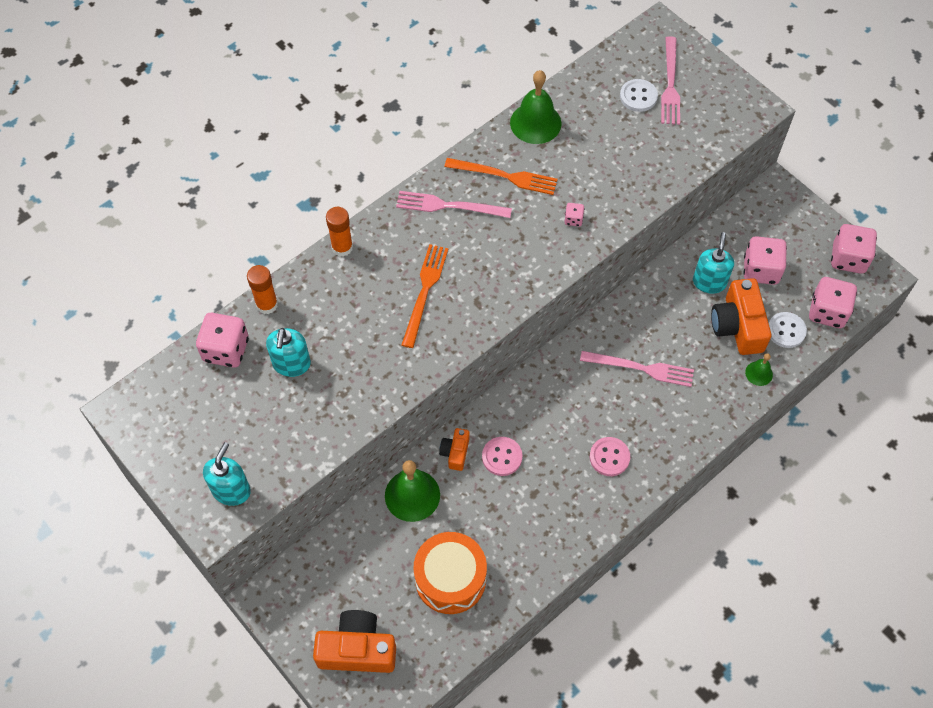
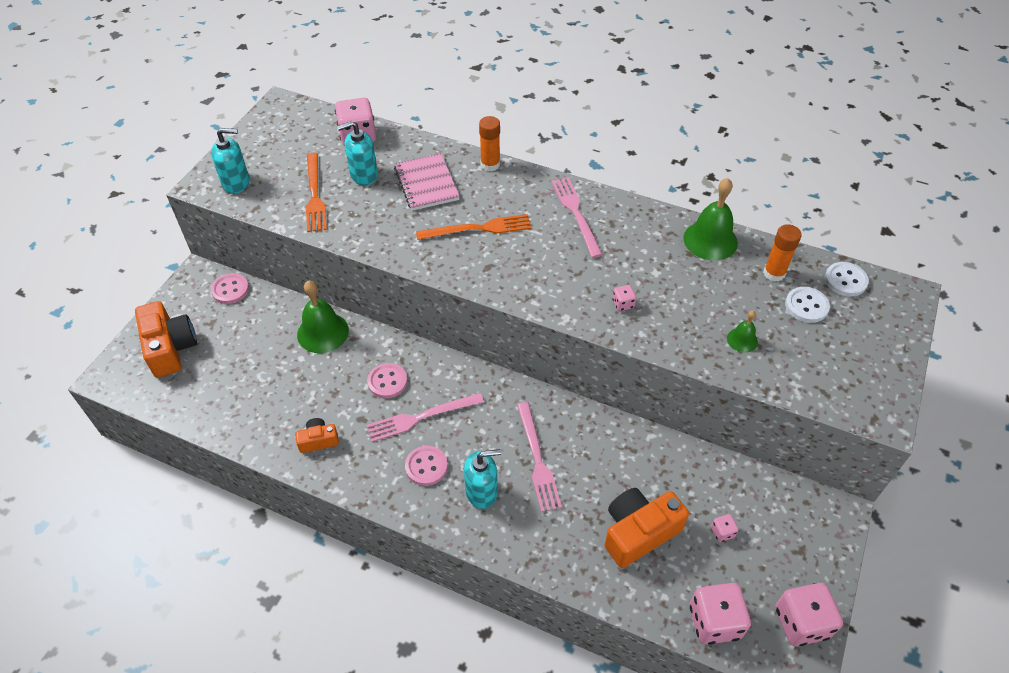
camera: 65 degrees right, 10 degrees down
(267, 304) = (410, 143): orange glue stick -> orange glue stick (774, 273)
(305, 569) = (230, 290): none -> pink button
(337, 312) = (426, 184): none -> pink notebook
(450, 579) = (254, 387): orange drum -> none
(455, 452) = (376, 347): orange camera -> orange camera (318, 440)
(505, 176) = (634, 239): orange fork -> orange fork (314, 195)
(670, 84) = (844, 327): pink fork -> pink fork (421, 417)
(709, 282) = (674, 487): turquoise soap dispenser -> turquoise soap dispenser (481, 492)
(759, 373) = (593, 573): green bell -> green bell (742, 340)
(761, 270) = (722, 532): pink dice -> pink dice, size x0.46
(786, 331) = (662, 584): white button -> white button (845, 280)

